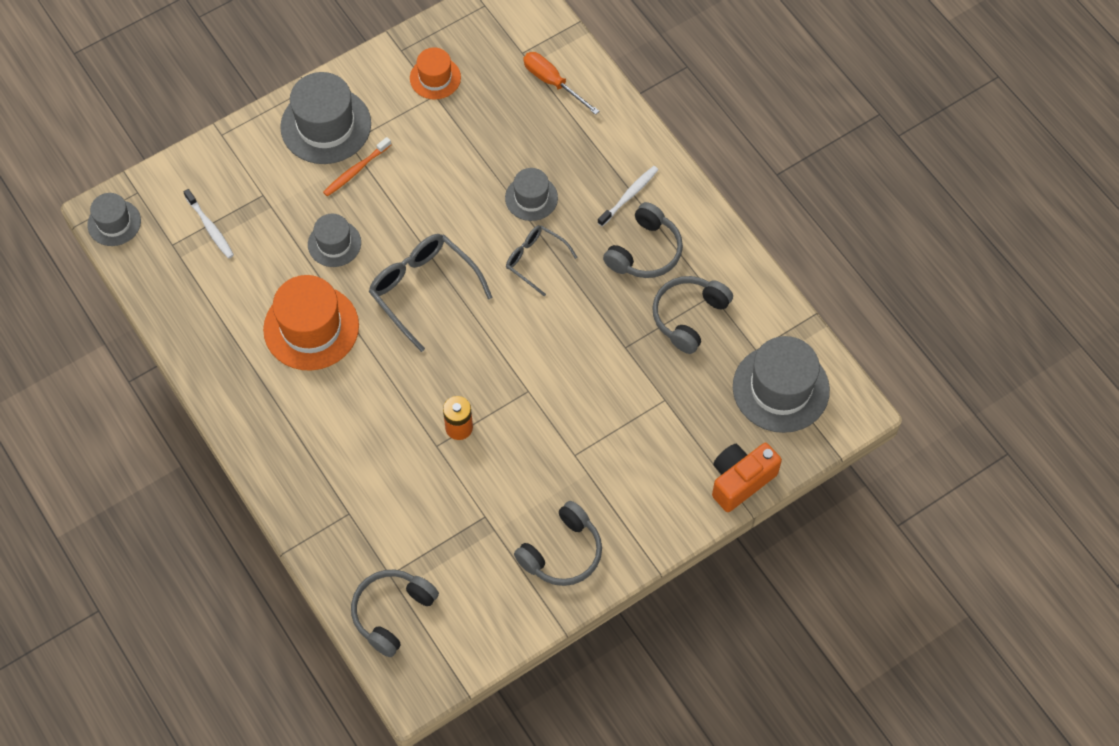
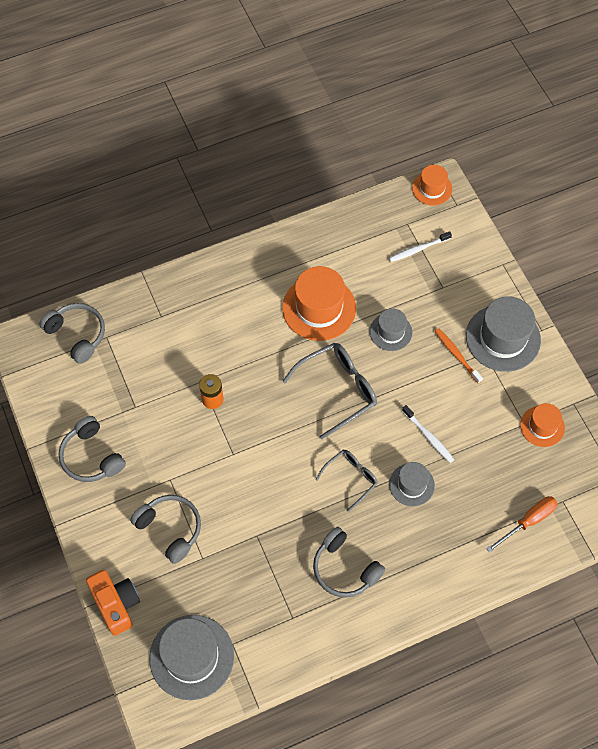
camera: 100 degrees right, 0 degrees up
(114, 223) = (432, 188): grey hat -> orange hat
(629, 195) = (402, 566): white toothbrush -> white toothbrush (428, 437)
(688, 316) = (275, 593): grey headphones -> grey headphones (170, 529)

